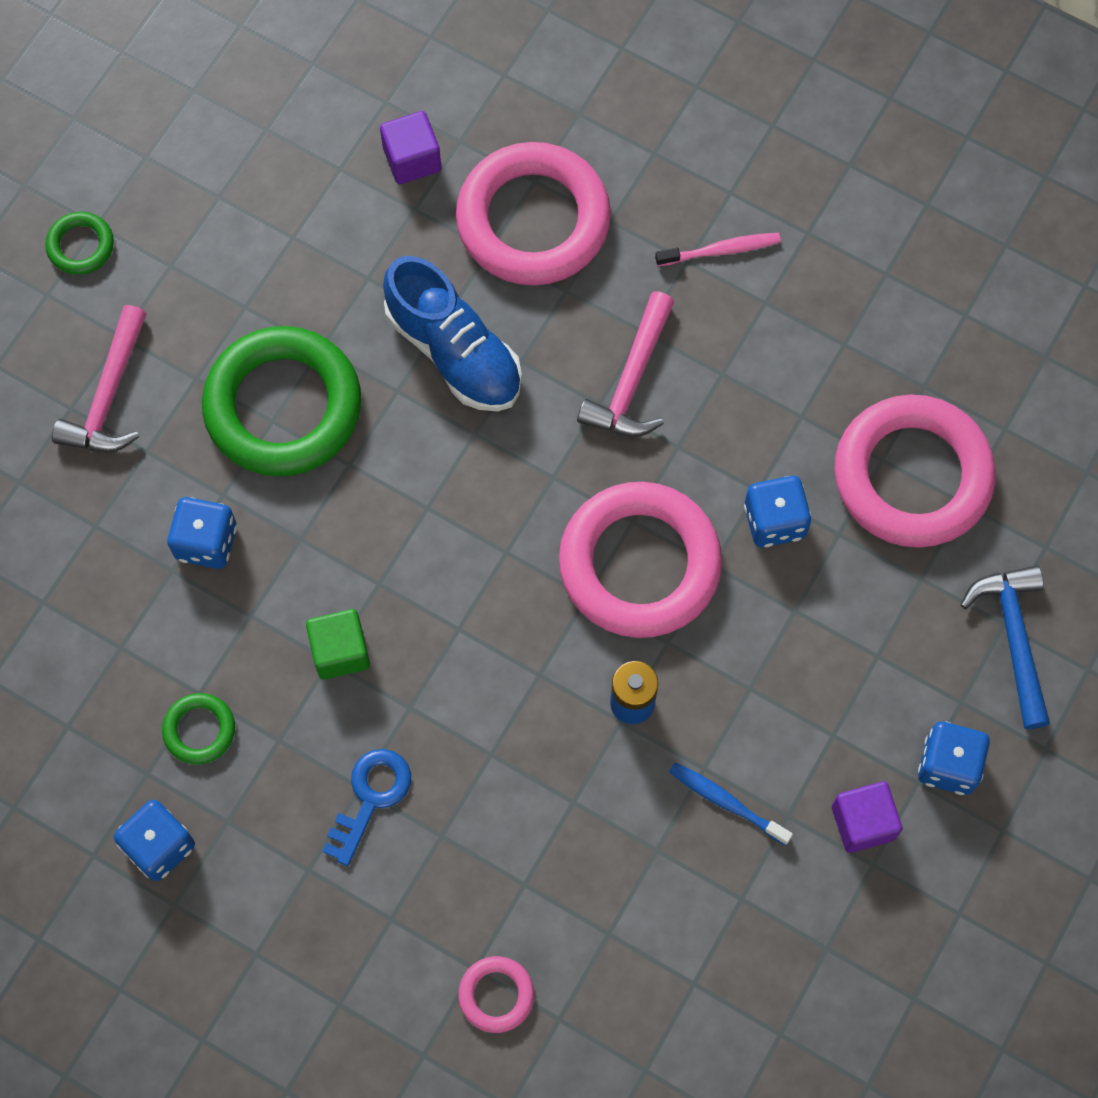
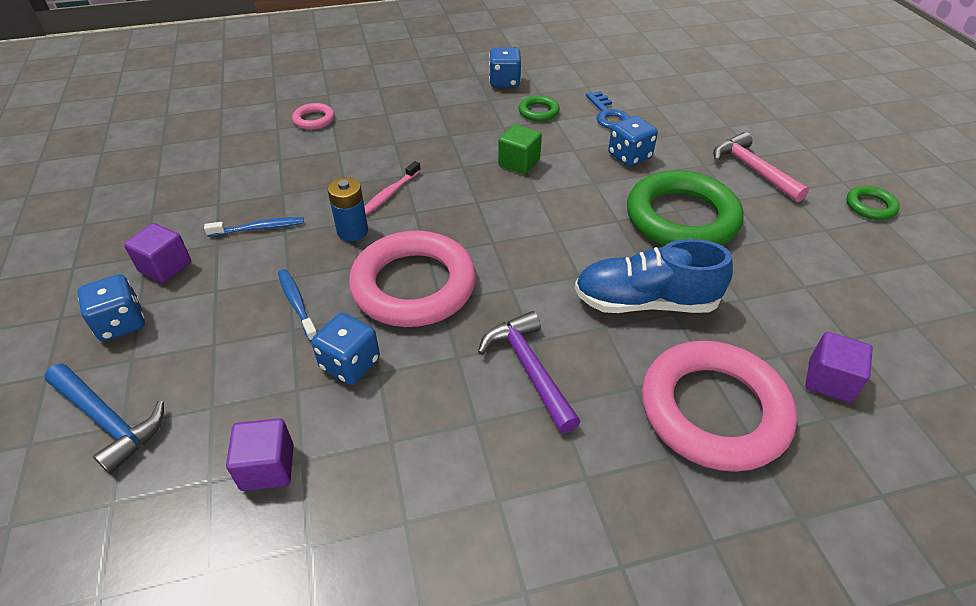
camera: 135 degrees right, 25 degrees down
(370, 798) = (441, 134): blue key -> blue key (608, 115)
(632, 379) = (529, 370): pink hammer -> purple hammer
(720, 250) = (574, 508): pink toothbrush -> pink toothbrush (390, 193)
(768, 640) = (297, 304): none -> blue toothbrush
(912, 476) = (267, 467): pink ring -> purple cube

